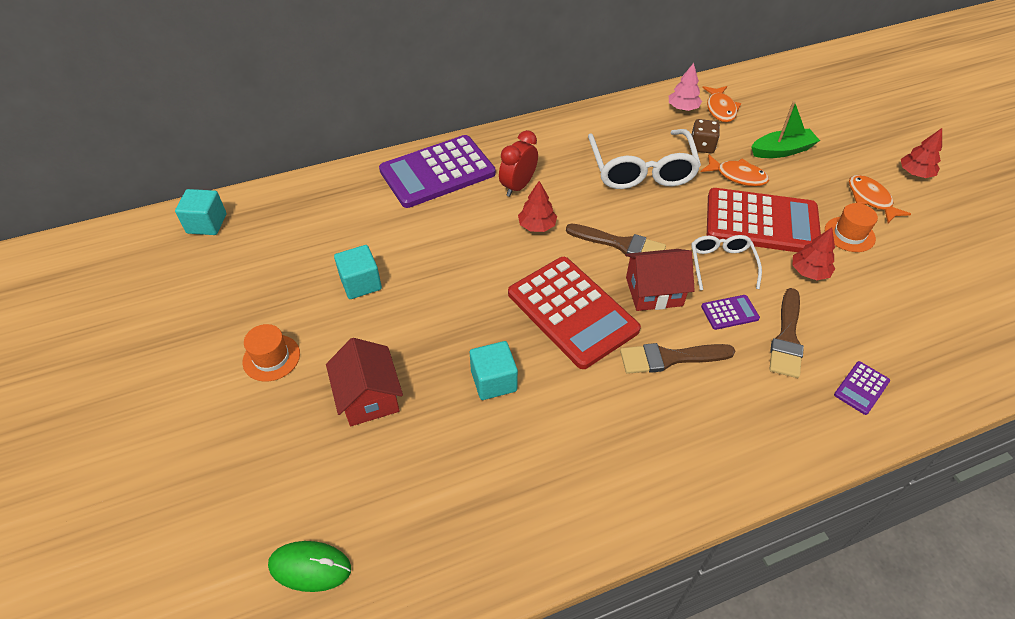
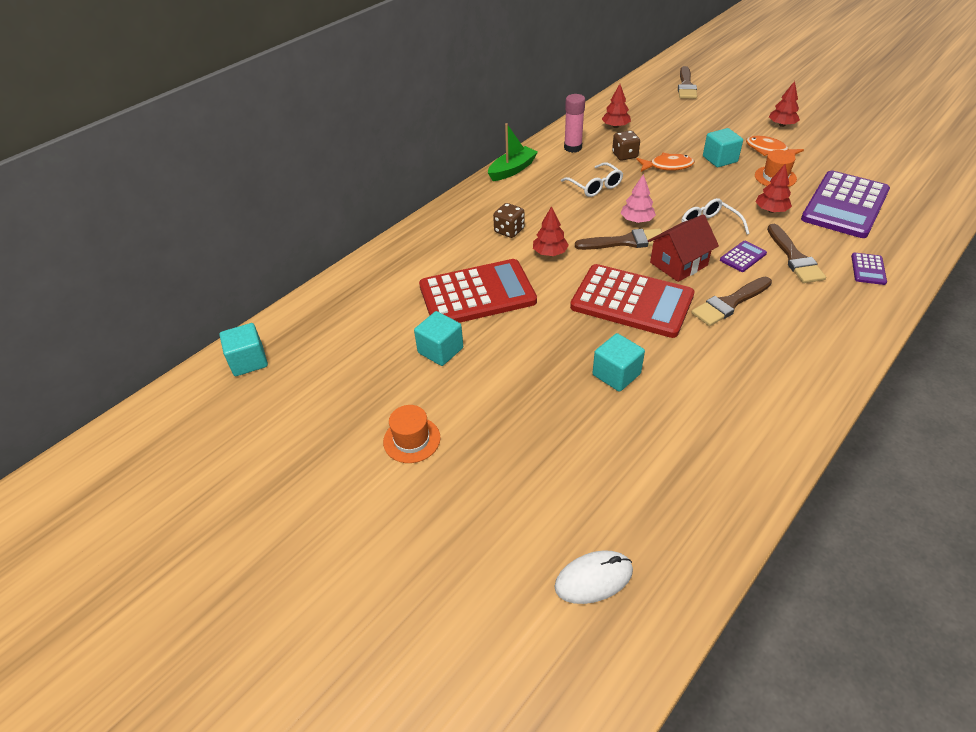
camera: 25 degrees left, 5 degrees down
(310, 567) = (593, 578): green mouse -> white mouse
(369, 397) = (526, 430): red house -> none
(437, 172) = (431, 244): purple calculator -> purple calculator (845, 205)
(518, 186) = (509, 230): red clock -> brown dice
(641, 170) = (595, 186): white glasses -> white glasses, size x0.56
(654, 118) = (573, 148): none -> pink glue stick
(683, 108) = (587, 134): pink tree -> pink tree (637, 220)
(720, 109) = (615, 126): orange fish -> red tree
(761, 222) = (711, 190): red calculator -> red calculator (477, 294)
(782, 150) = (683, 139): green boat -> green boat (512, 170)
(803, 189) = (720, 159): none -> turquoise cube
(841, 87) = (686, 86): none -> brown brush

